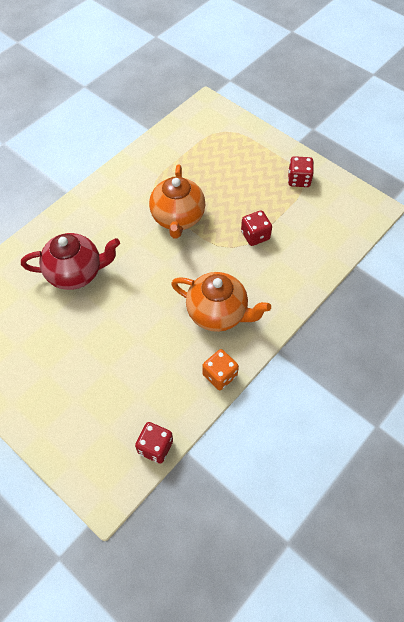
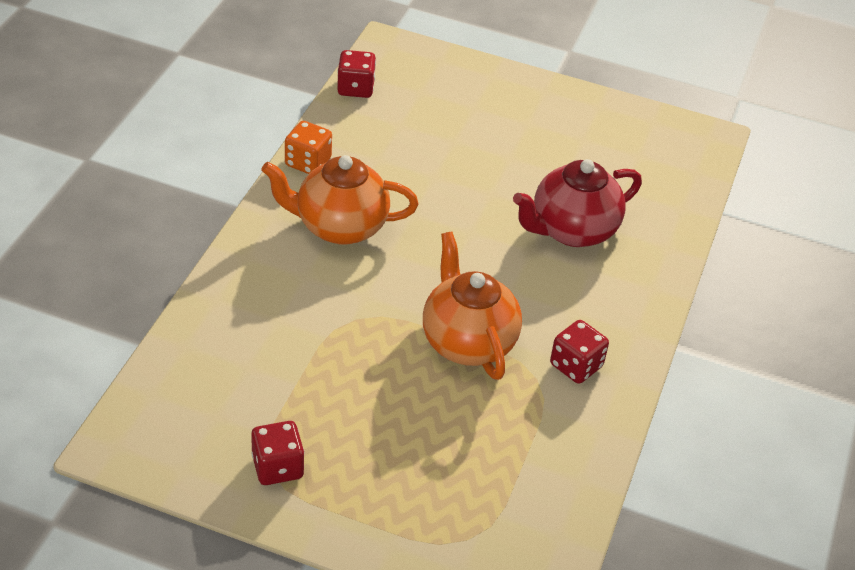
camera: 155 degrees right, 15 degrees down
(255, 235) = (325, 345): red dice -> red dice (576, 366)

